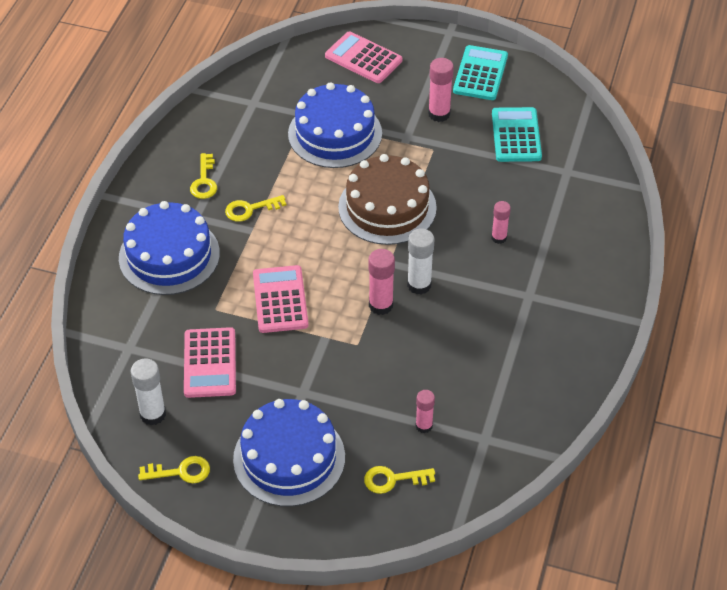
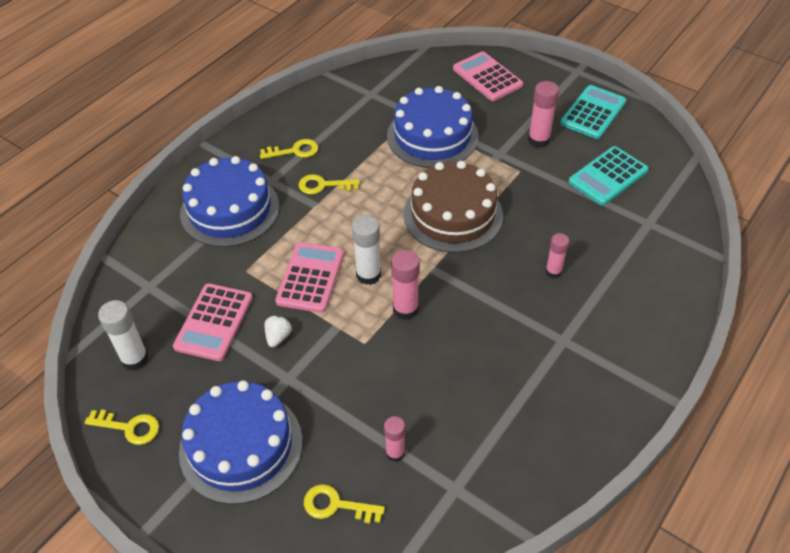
camera: 20 degrees right, 0 degrees up
(204, 181) = (294, 151): yellow key -> yellow key turned 120 degrees counterclockwise
(276, 360) = (278, 337): none -> white strawberry
(419, 285) = (452, 299): white glue stick -> white glue stick (368, 275)
(516, 135) = (608, 176): turquoise calculator -> turquoise calculator turned 150 degrees counterclockwise

